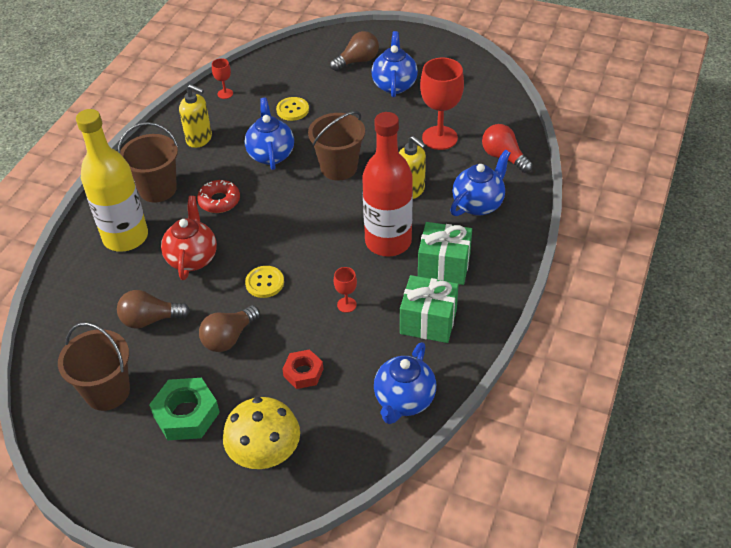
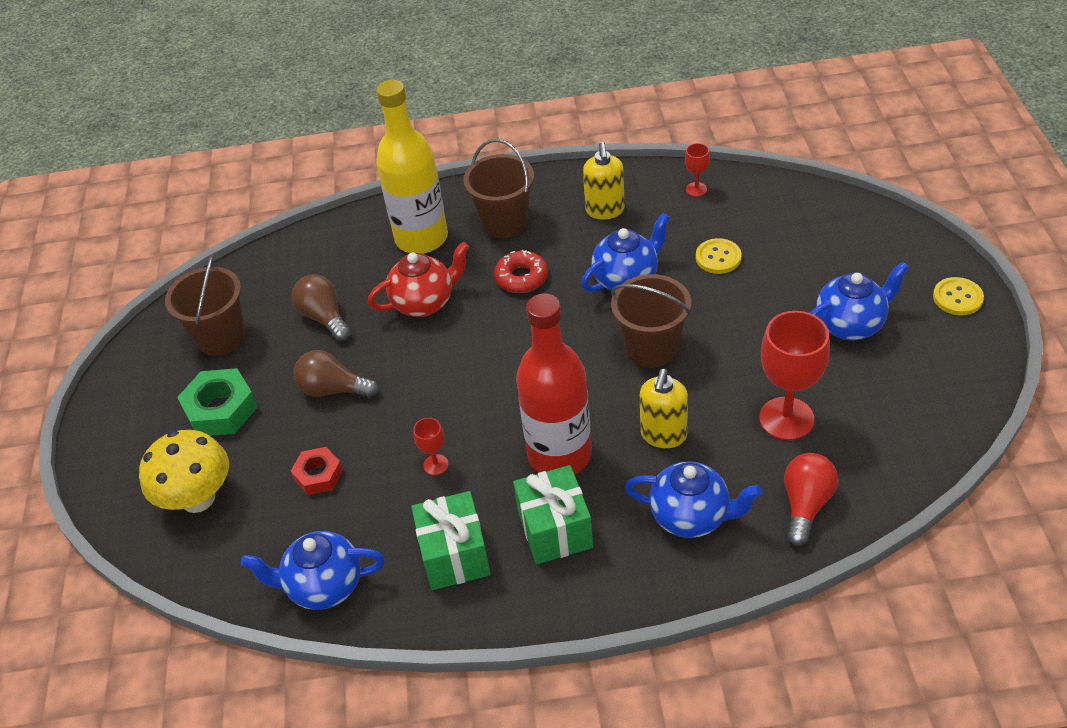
camera: 65 degrees right, 0 degrees up
(264, 283) = (426, 378): yellow button -> yellow button (957, 298)
(357, 61) = (864, 268): brown light bulb -> none

